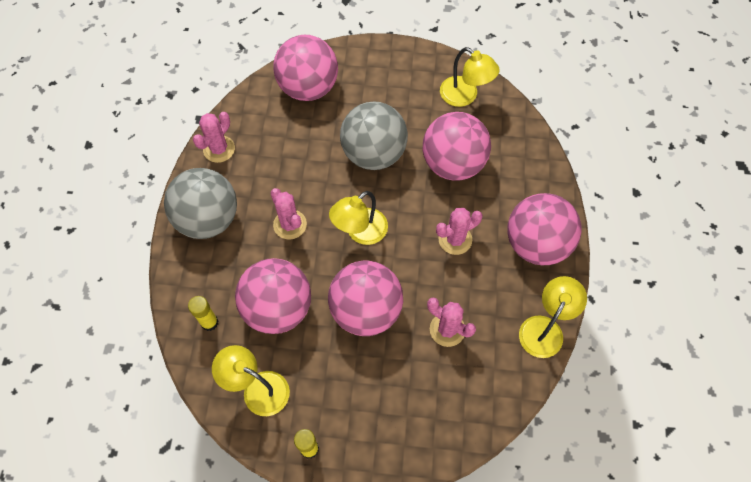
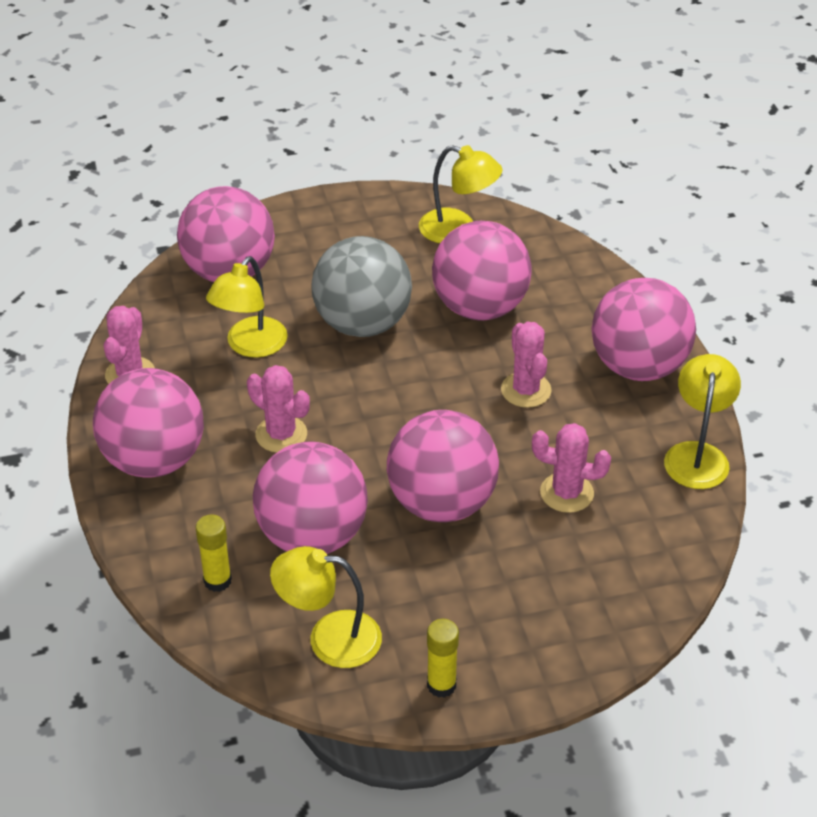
camera: 20 degrees left, 20 degrees down
(208, 219) = (154, 460): grey ball -> pink ball
(360, 232) = (388, 417): yellow lamp -> yellow lamp (250, 346)
(455, 239) = (526, 390): pink cactus -> pink cactus turned 60 degrees counterclockwise

